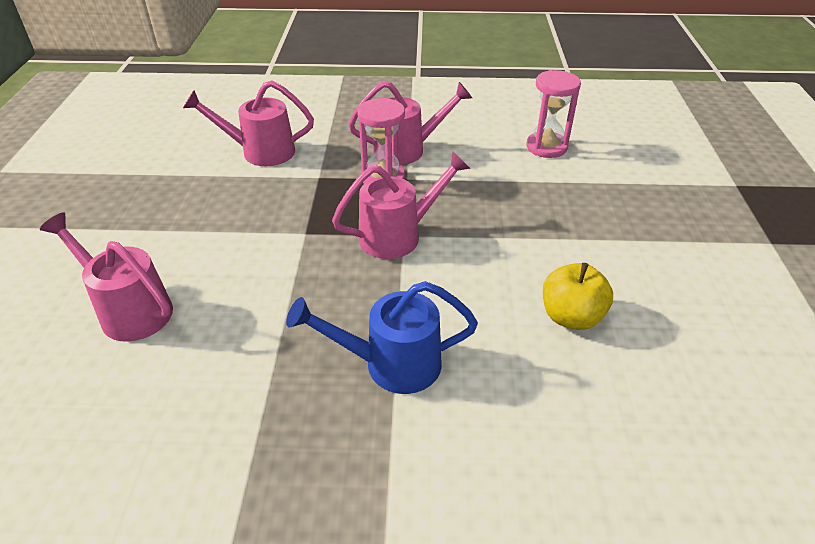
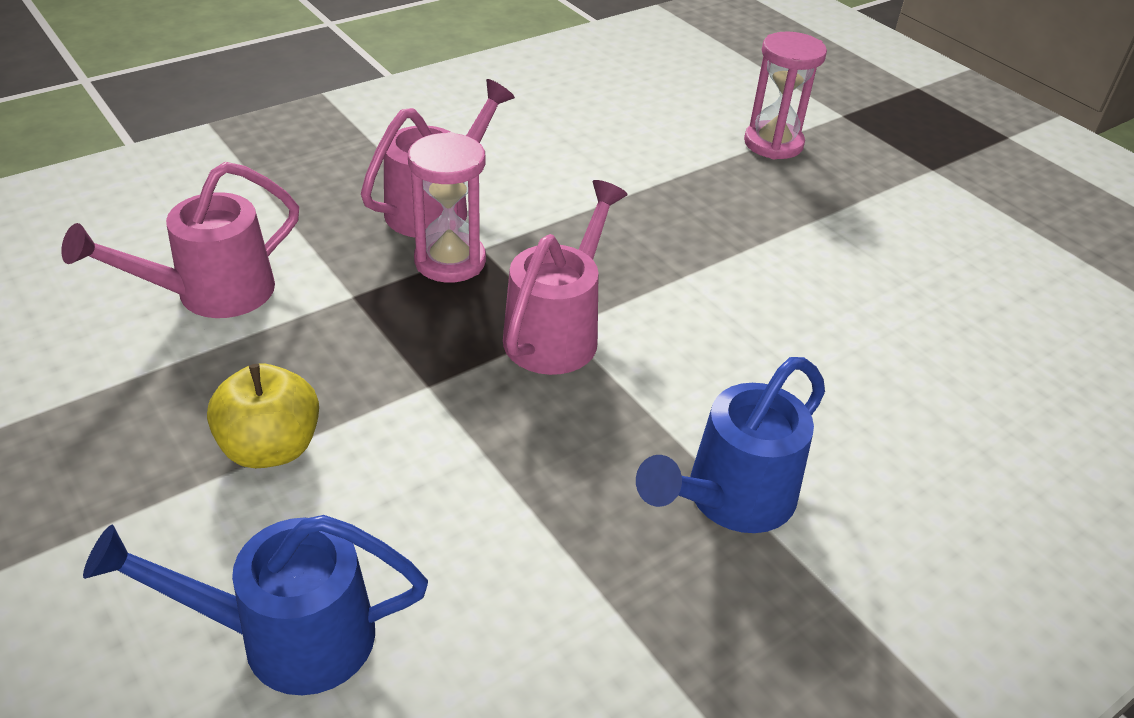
camera: 40 degrees left, 0 degrees up
(129, 310) = (287, 636): pink watering can -> blue watering can
(546, 147) = (609, 139): pink hourglass -> pink hourglass (773, 143)
(571, 317) = (847, 339): yellow apple -> yellow apple (271, 448)

